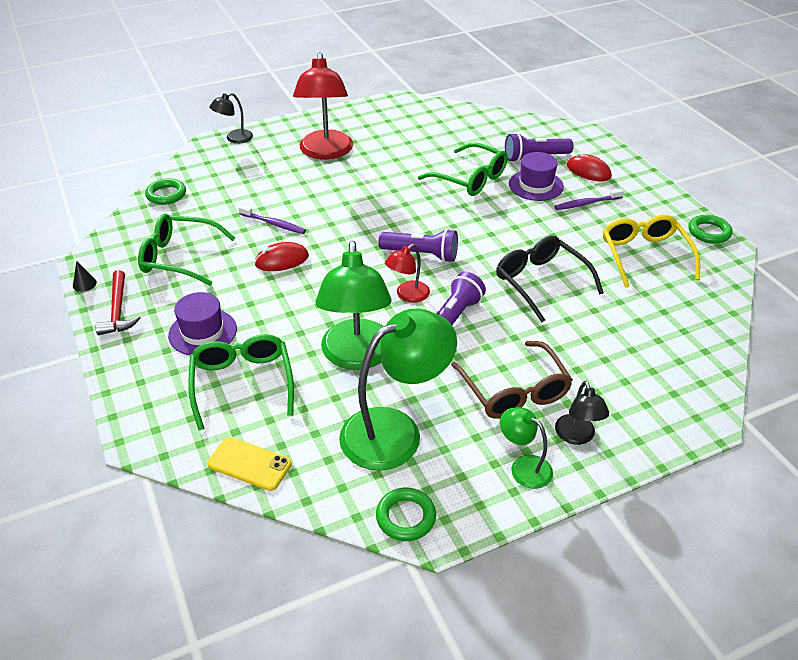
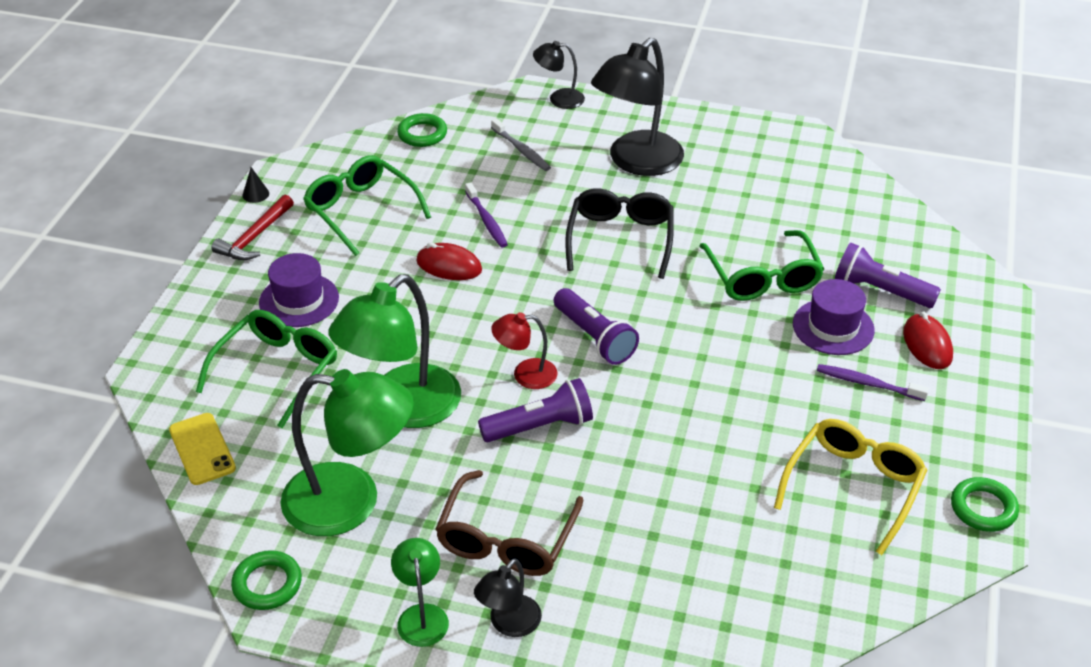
camera: 40 degrees right, 0 degrees up
(246, 176) = (521, 150): none -> grey toothbrush
(325, 152) = (636, 162): red lamp -> black lamp
(541, 282) = (685, 444): black glasses -> black glasses (620, 239)

